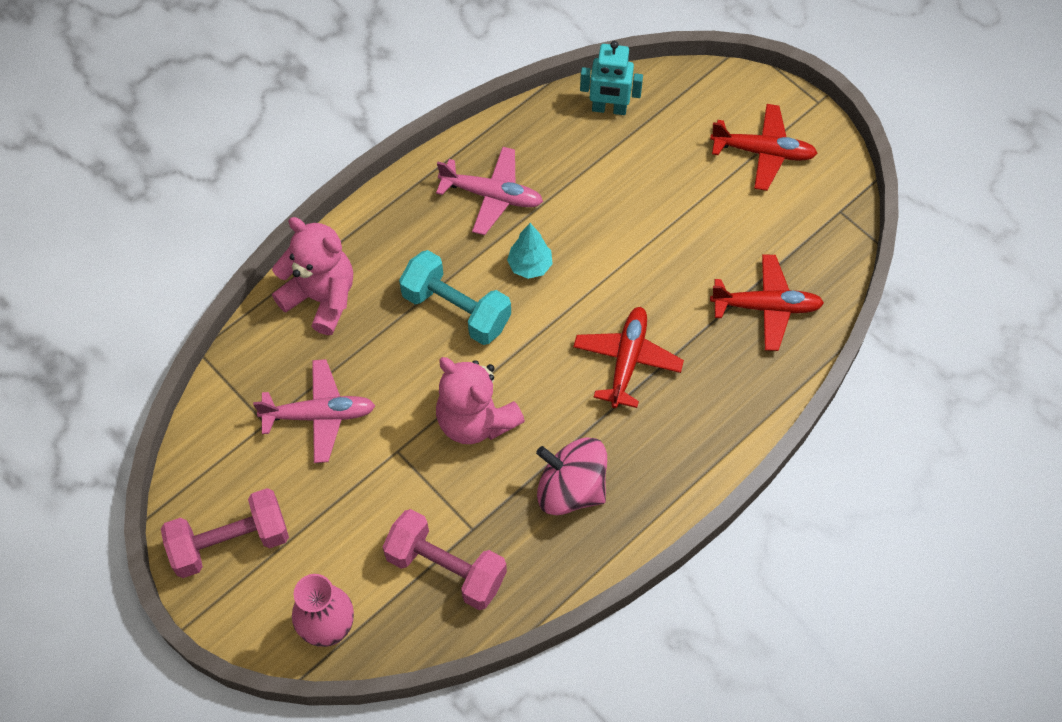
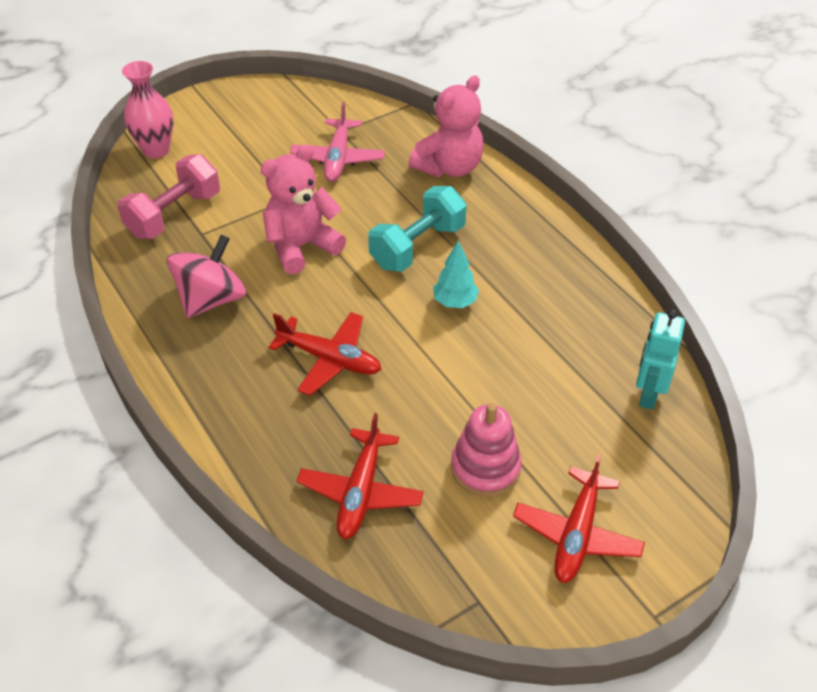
camera: 100 degrees right, 15 degrees down
(230, 542) = (247, 109): pink dumbbell -> none
(492, 195) = (542, 285): pink plane -> none
(718, 219) = (485, 468): none -> pink stacking toy

